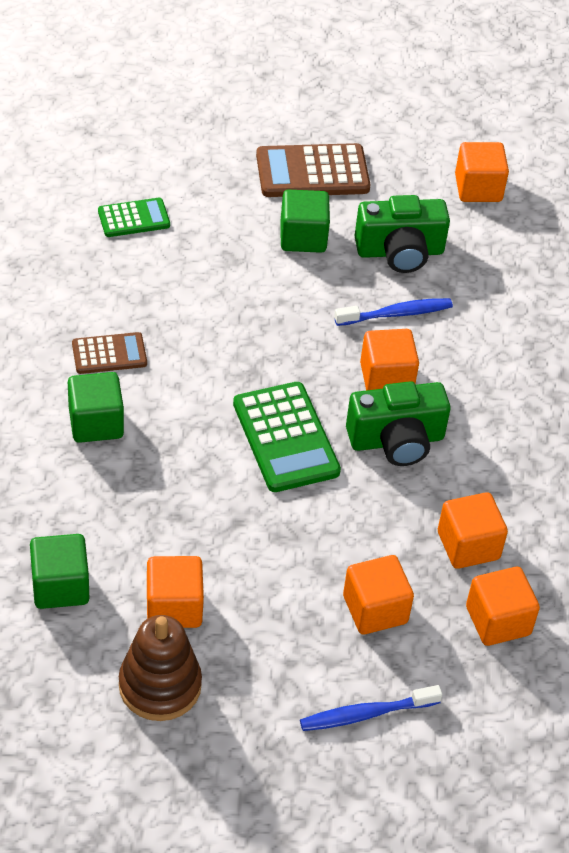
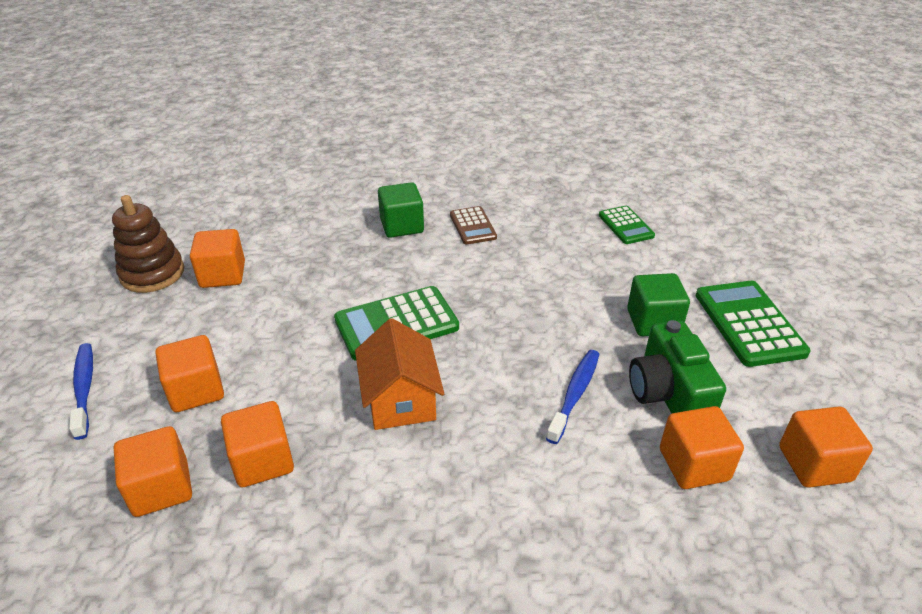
camera: 90 degrees right, 10 degrees down
(60, 586) = (251, 224): green cube -> none
(312, 172) = (749, 323): brown calculator -> green calculator
(386, 378) = (482, 389): orange cube -> orange cube (693, 464)
(396, 314) = (575, 394): blue toothbrush -> blue toothbrush turned 135 degrees counterclockwise
(396, 440) = (400, 399): green camera -> orange house

